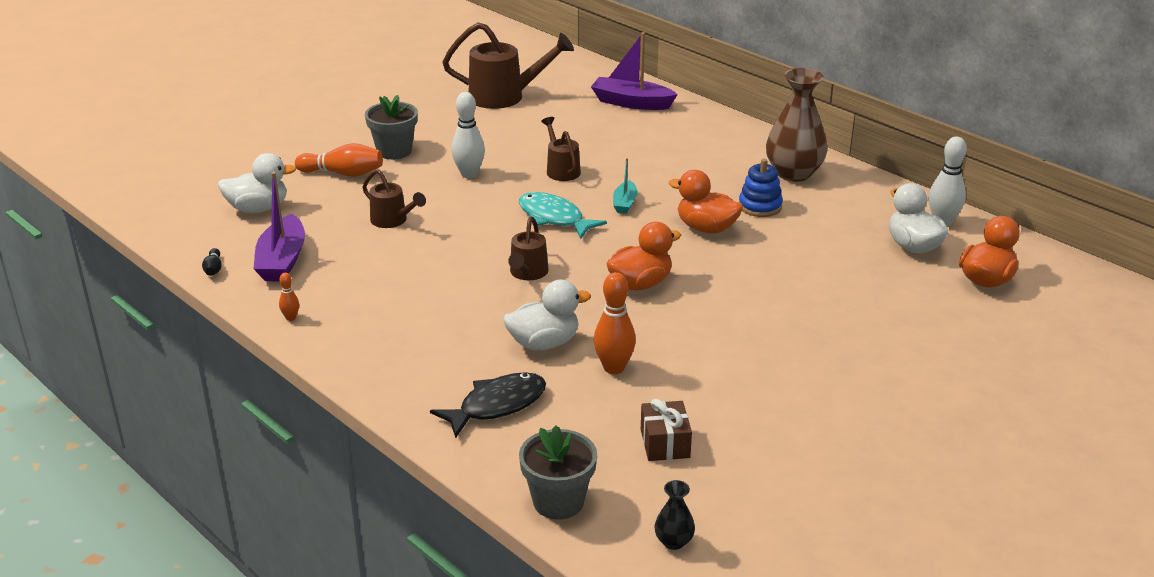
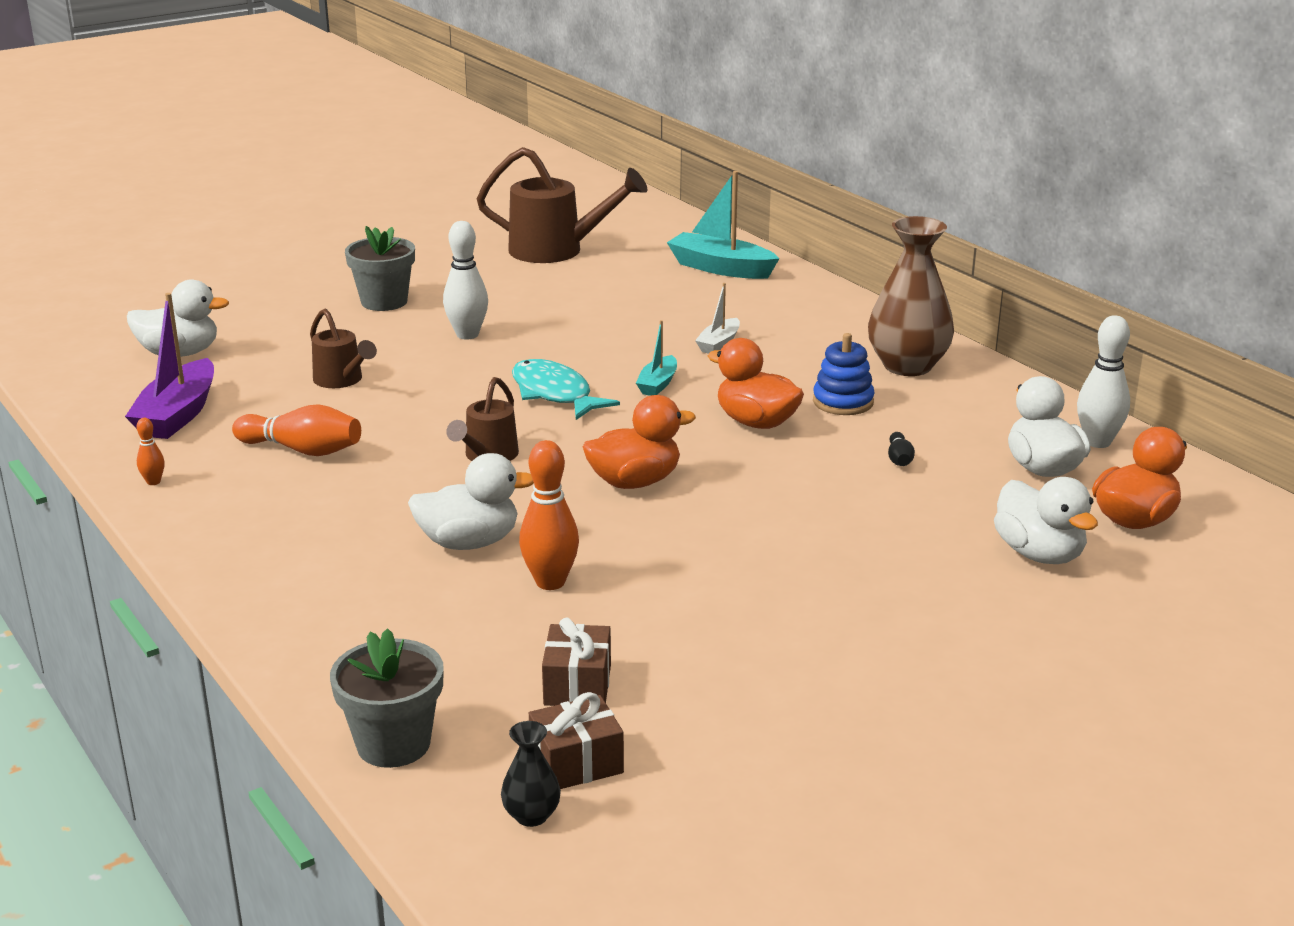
camera: 10 degrees right, 5 degrees down
(213, 269) = (87, 417): black bowling pin -> black bowling pin (899, 459)
(343, 173) = (306, 322): orange bowling pin -> orange bowling pin (302, 450)
(497, 405) = (368, 613): black fish -> none
(561, 170) = (591, 338): brown watering can -> none
(631, 103) = (721, 268): purple boat -> turquoise boat
(655, 166) = (719, 344): none -> white boat
(688, 500) = (576, 763): none -> brown gift
(933, 312) = (1039, 554): none -> white duck

